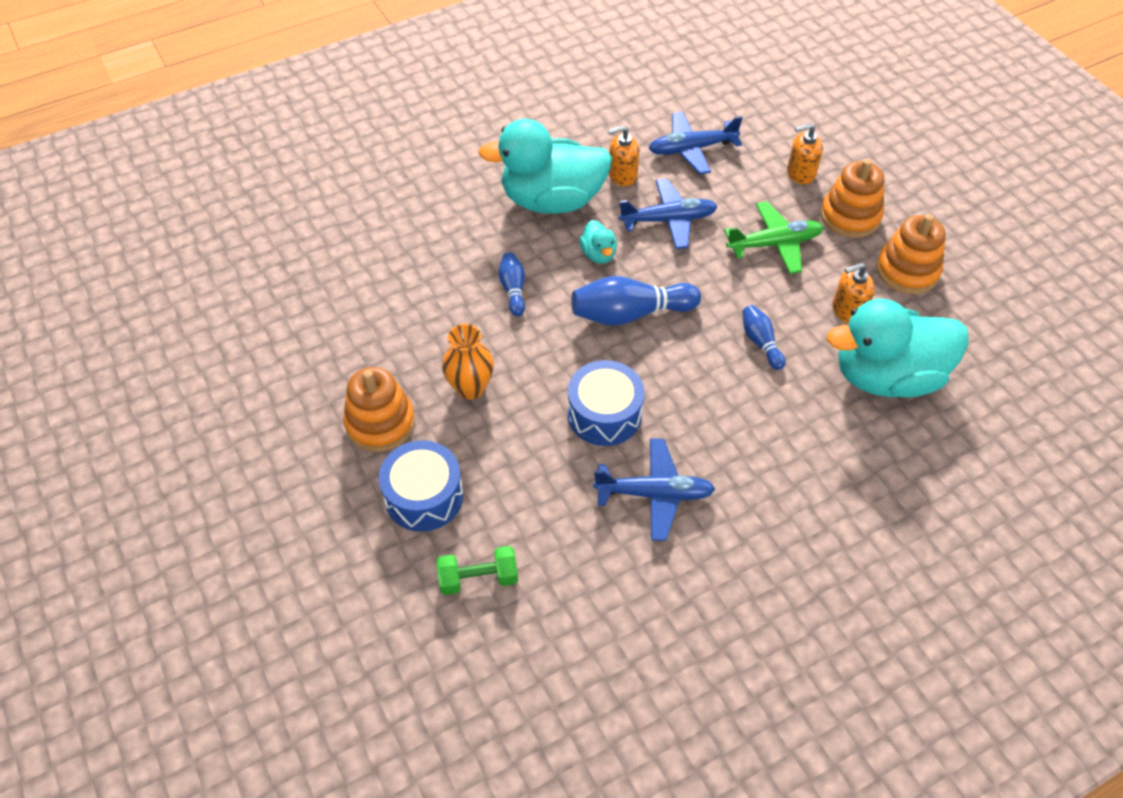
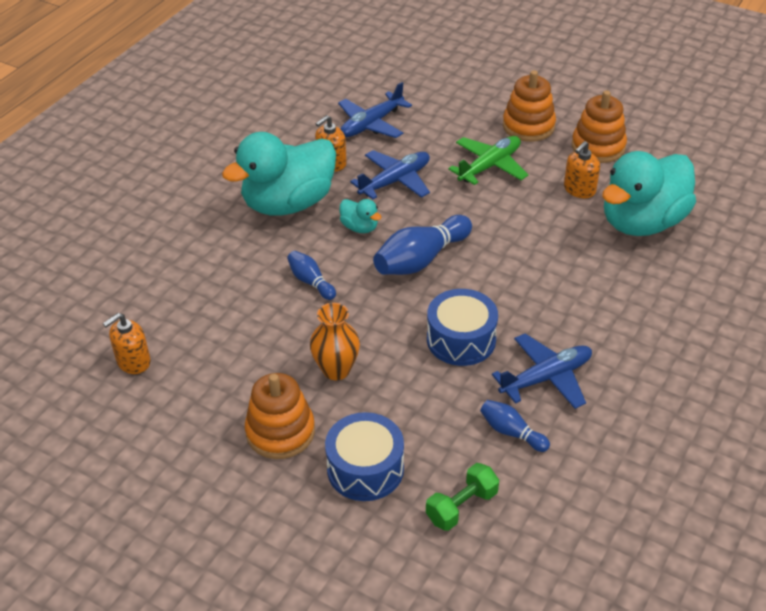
camera: 30 degrees left, 10 degrees down
(760, 342) = (536, 238): blue bowling pin -> blue bowling pin (511, 432)
(800, 173) = (468, 110): orange soap dispenser -> orange soap dispenser (133, 362)

